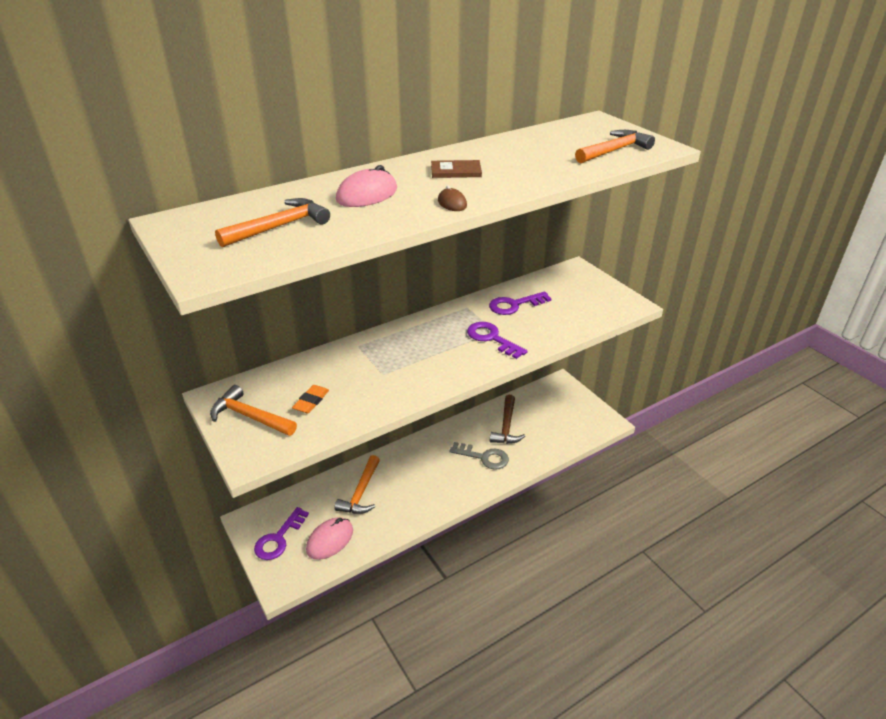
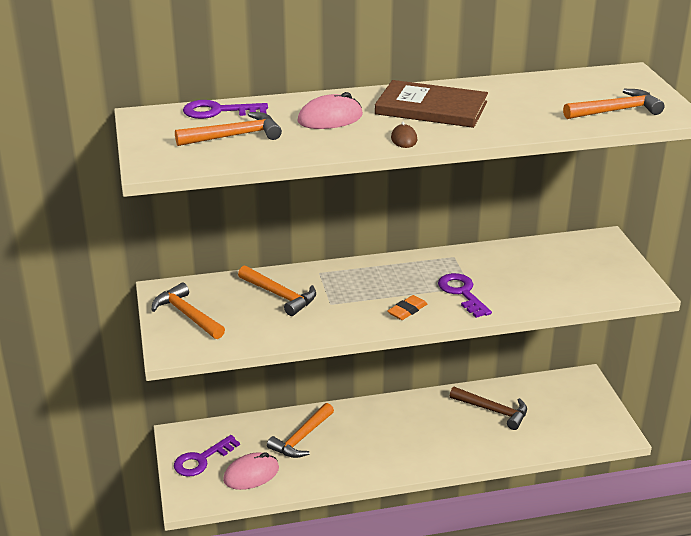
camera: 20 degrees right, 5 degrees down
(311, 401) = (249, 314): orange eraser -> orange eraser (407, 310)
(332, 376) = (280, 295): none -> orange hammer
(456, 171) = (431, 108): brown book -> brown book, size x1.99
(484, 457) = (451, 436): grey key -> none
(506, 427) = (493, 411): brown hammer -> brown hammer turned 90 degrees counterclockwise
(514, 305) = (508, 264): purple key -> purple key (218, 111)

